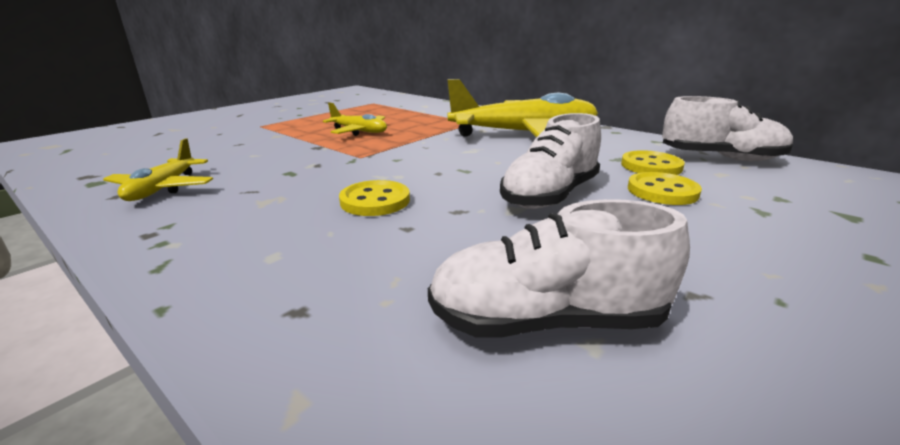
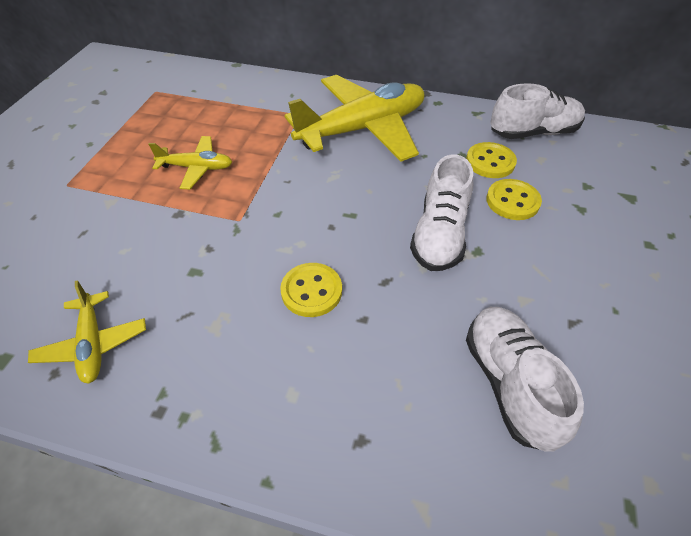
camera: 25 degrees left, 25 degrees up
(546, 321) = (509, 383): white shoe -> white shoe turned 105 degrees clockwise

